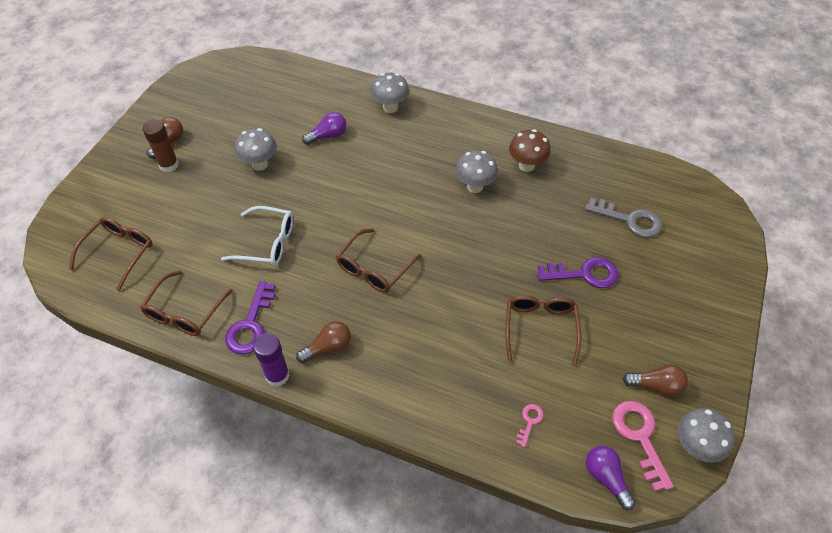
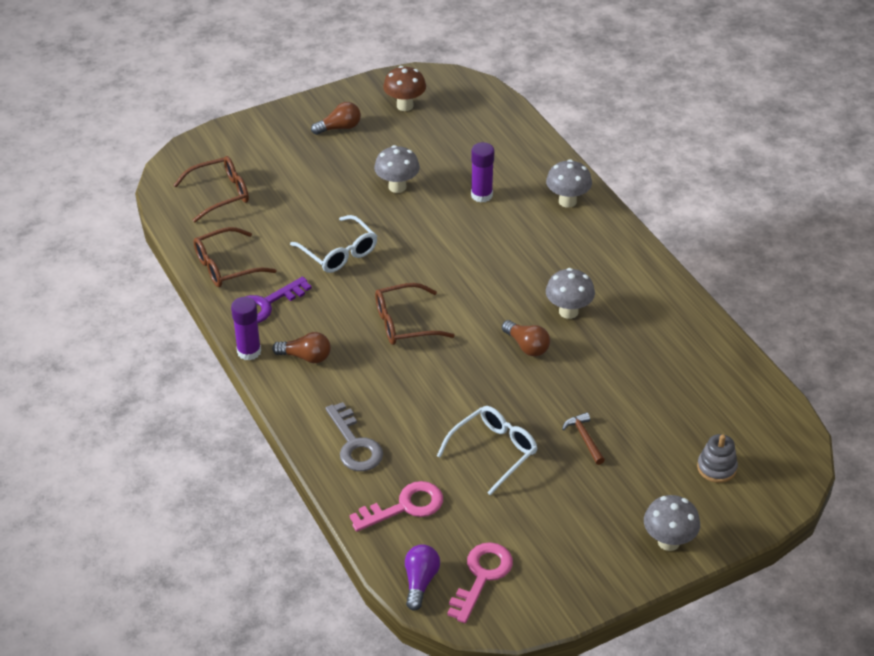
camera: 40 degrees right, 10 degrees down
(169, 165) = (322, 146): brown glue stick -> none
(328, 136) = (481, 195): purple light bulb -> purple glue stick
(526, 165) = (640, 323): brown mushroom -> brown mushroom (405, 105)
(529, 421) = (405, 506): pink key -> pink key, size x1.97
(540, 327) = (494, 451): brown glasses -> white glasses
(584, 274) = (584, 438): purple key -> brown hammer
(629, 220) = (685, 424): grey key -> grey key (355, 444)
(656, 386) = (542, 554): brown light bulb -> brown light bulb (527, 346)
(680, 238) = (716, 468): none -> grey stacking toy
(695, 447) = (521, 614): grey mushroom -> grey mushroom (668, 542)

